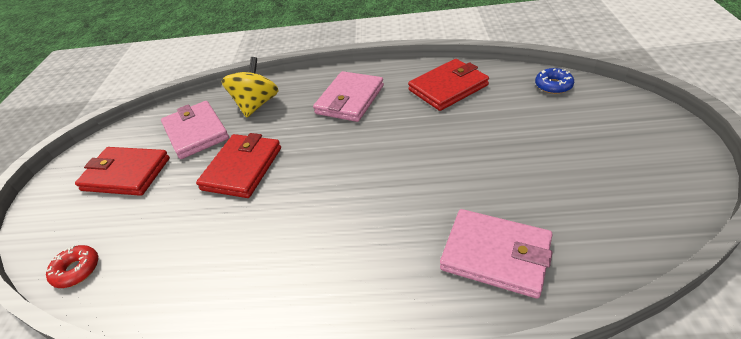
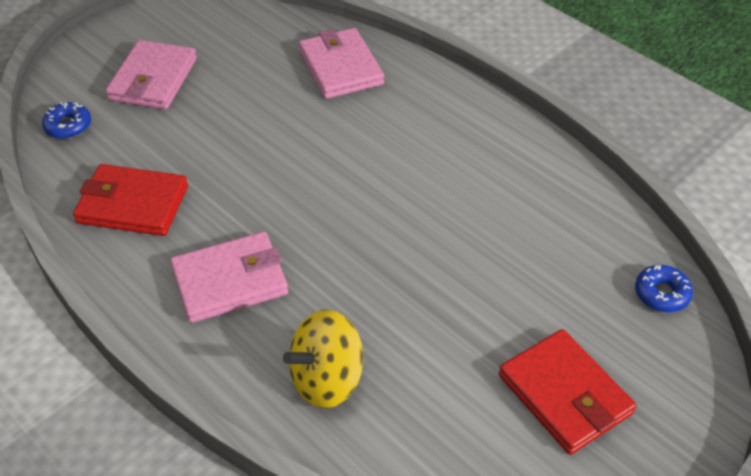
camera: 140 degrees left, 5 degrees up
(77, 270) = (662, 294): red donut -> blue donut
(196, 132) = (439, 396): pink wallet -> pink wallet (153, 79)
(242, 168) = (432, 285): red wallet -> none

